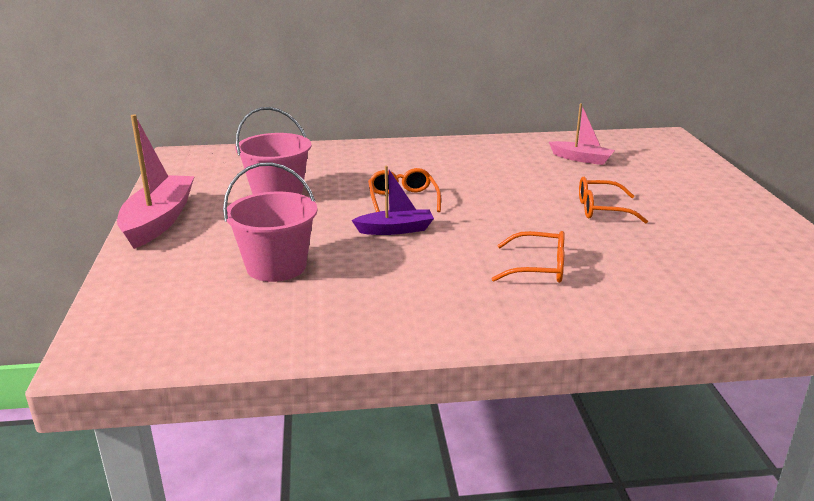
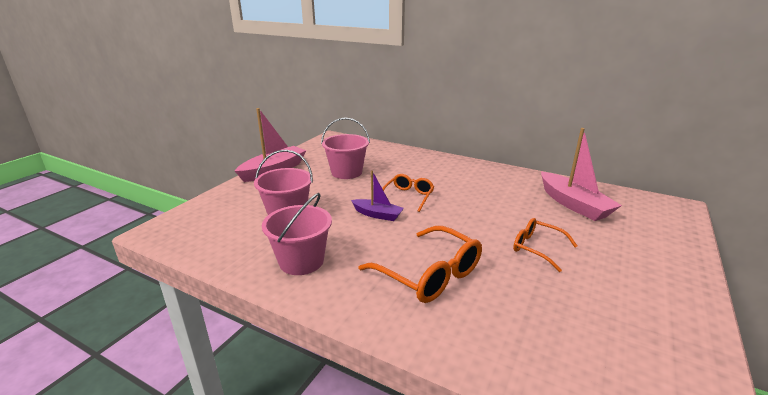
camera: 35 degrees right, 0 degrees up
(380, 308) = (301, 261): none -> pink bucket
(538, 268) = (429, 274): orange glasses -> orange glasses, size x1.63
(581, 159) = (573, 204): pink boat -> pink boat, size x1.70

